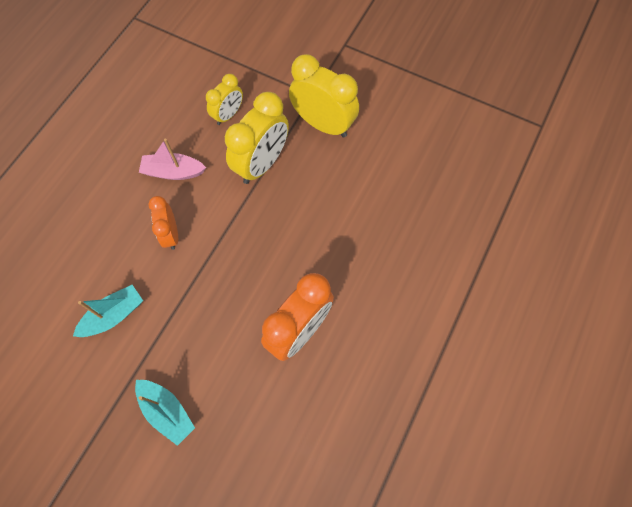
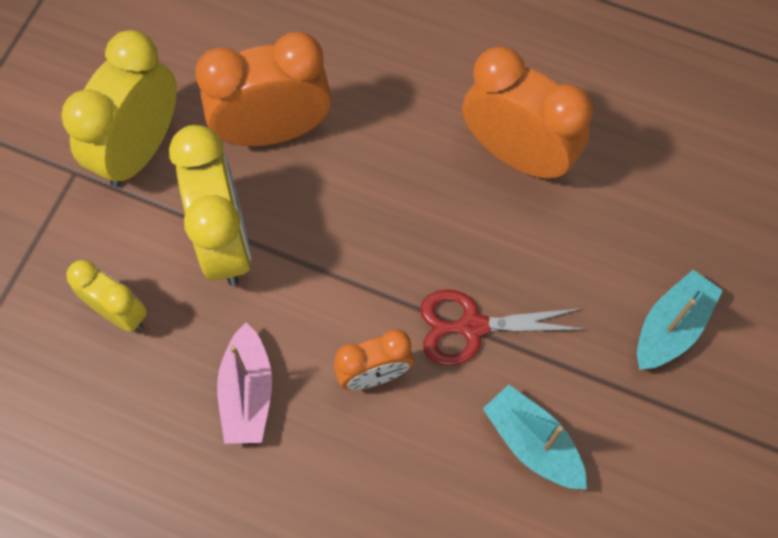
camera: 95 degrees left, 0 degrees up
(189, 290) = (472, 326): none -> red scissors
(262, 164) = (225, 241): yellow clock -> yellow clock turned 45 degrees clockwise
(329, 191) = (273, 130): none -> orange clock

